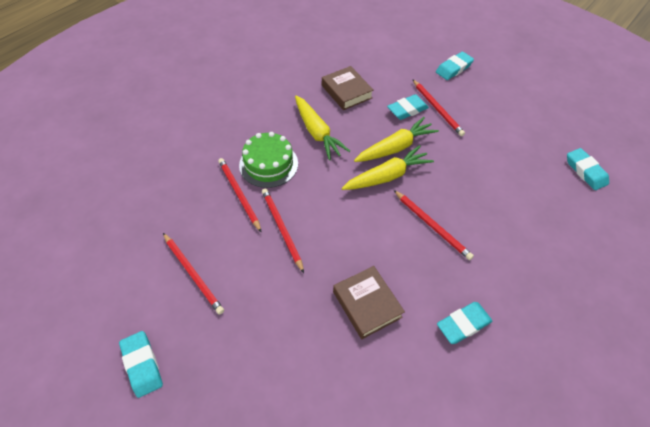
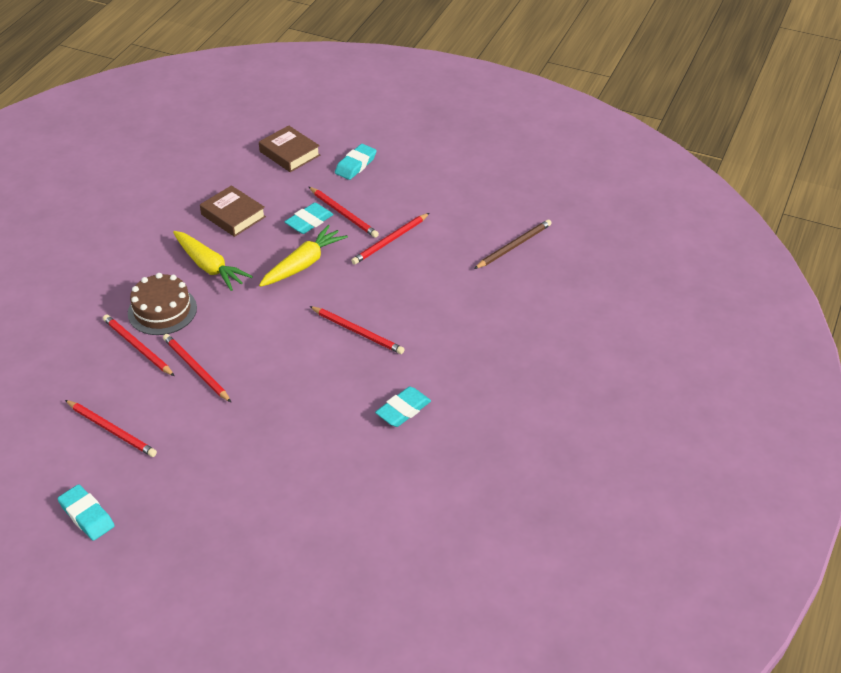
camera: 15 degrees left, 10 degrees down
(268, 164) = (162, 310): green cake -> brown cake
(367, 304) = (303, 415): brown book -> brown book (289, 153)
(387, 176) = (300, 294): yellow carrot -> none
(473, 142) = (390, 241): none -> red pencil
(585, 171) = (514, 246): turquoise eraser -> brown pencil

